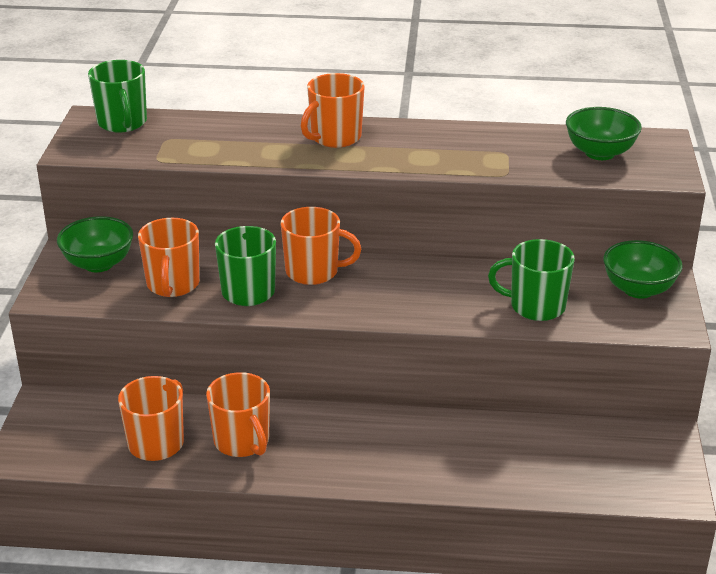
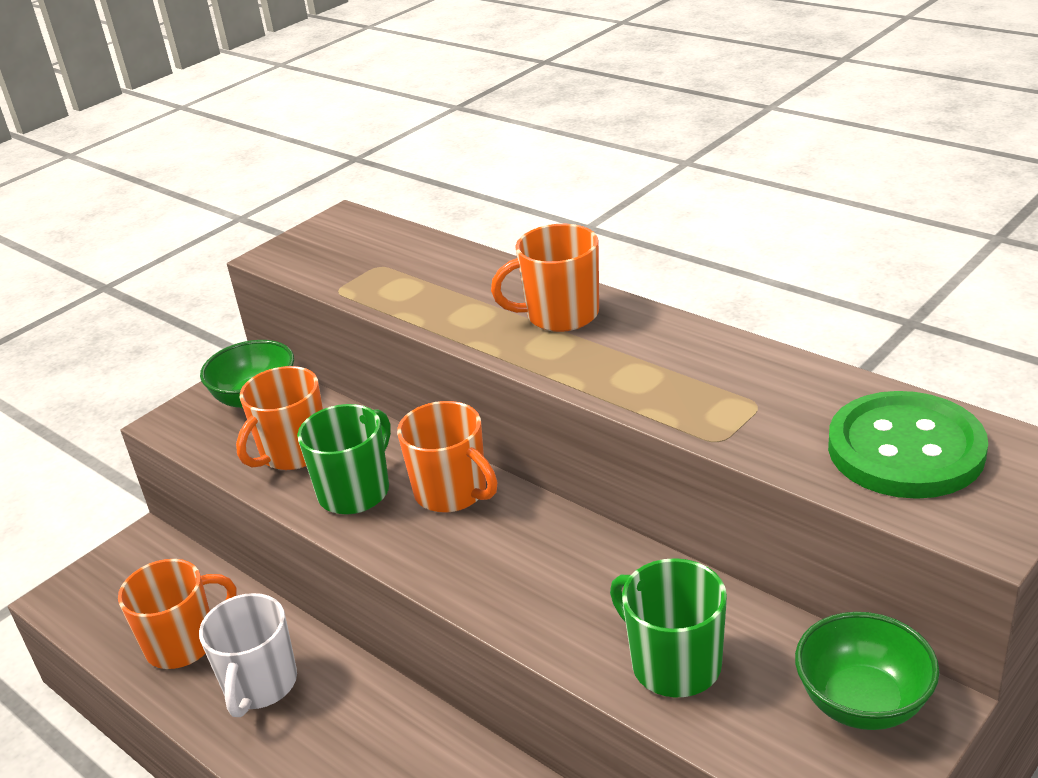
camera: 40 degrees right, 0 degrees up
(122, 123) = (361, 233): green mug -> none
(242, 441) = (260, 685): orange mug -> white mug
(600, 153) = (905, 449): green bowl -> green button

